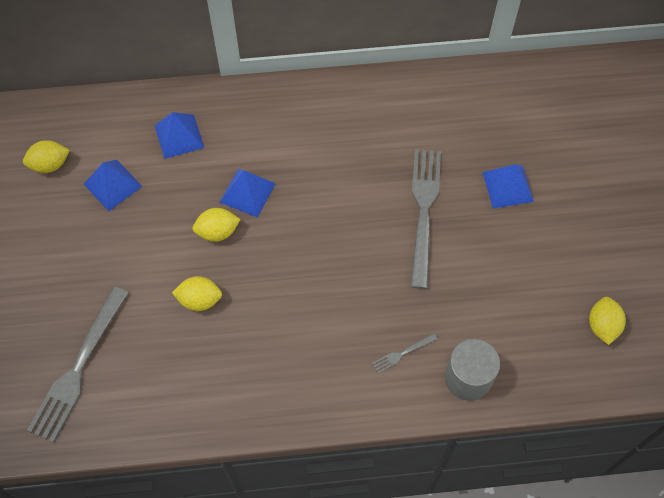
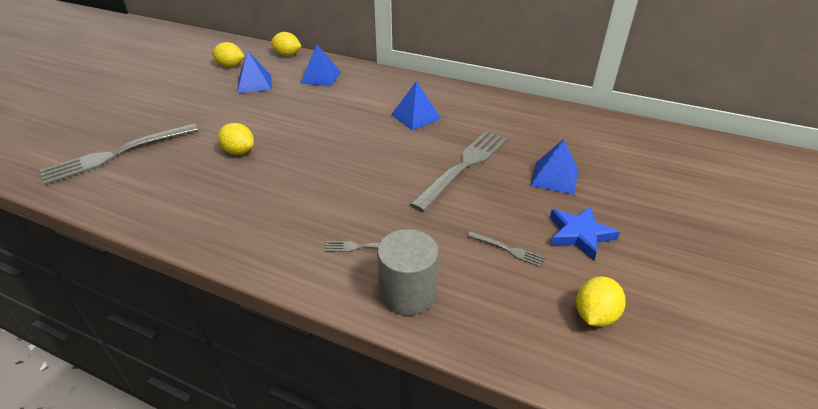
camera: 30 degrees right, 25 degrees down
(217, 232) = (293, 124): yellow lemon -> yellow lemon (287, 55)
(247, 192) = (336, 113): blue pyramid -> blue pyramid (416, 116)
(514, 294) = (508, 249): none -> grey fork
(558, 248) = (579, 234): none -> blue star

